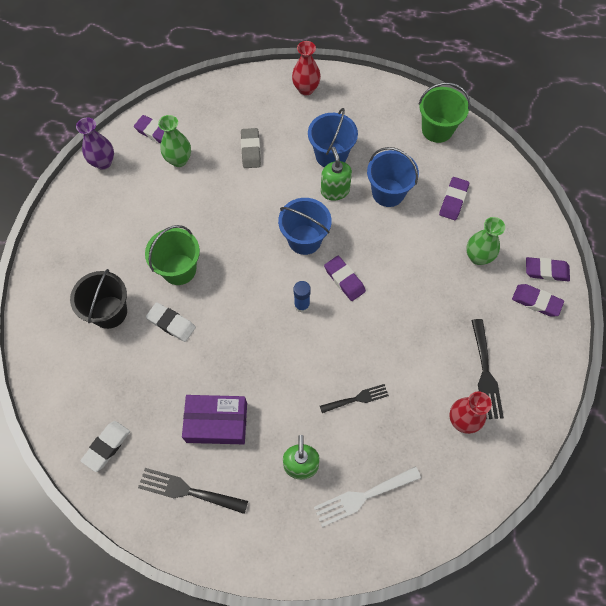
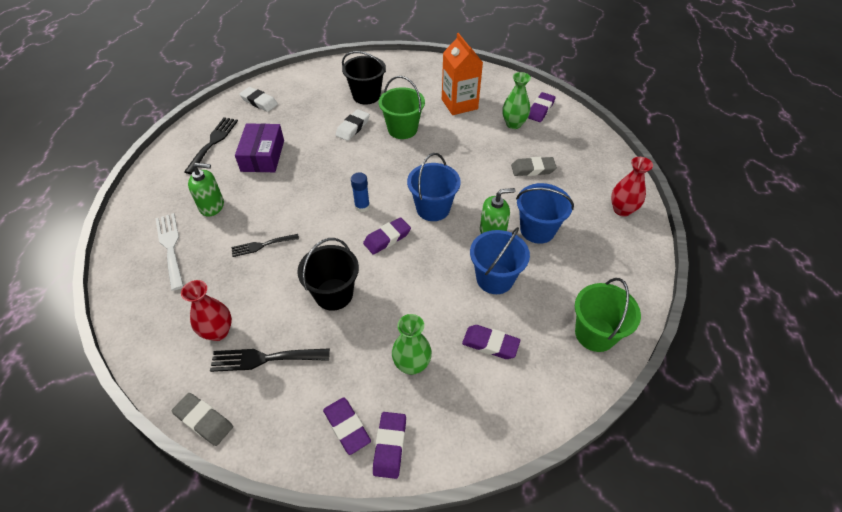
camera: 90 degrees right, 15 degrees down
(103, 162) = (504, 83): purple vase -> none
(138, 210) = (459, 104): none -> orange carton
(357, 398) = (262, 245): black fork -> black fork turned 90 degrees clockwise
(413, 322) = (334, 294): none -> black bucket
(536, 302) = (347, 427): purple eraser -> purple eraser turned 60 degrees counterclockwise
(547, 412) = (204, 420): none -> grey eraser

